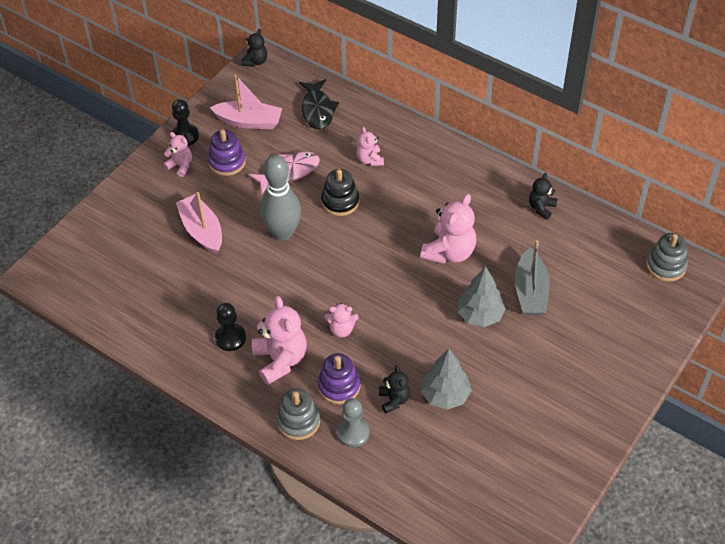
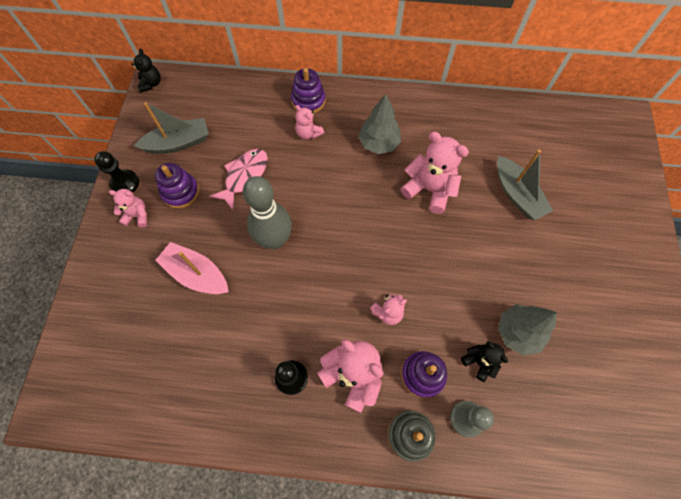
camera: 30 degrees left, 15 degrees up
(249, 121) = (178, 143): pink boat -> grey boat
(317, 110) = (234, 106): black fish -> none
(340, 201) = (307, 184): black stacking toy -> none
(389, 131) = (308, 100): none -> purple stacking toy
(449, 252) = (429, 189): pink teddy bear -> pink teddy bear turned 60 degrees counterclockwise
(480, 315) = (493, 237): grey tree -> grey tree (379, 143)
(541, 208) = (473, 115): black teddy bear -> none
(666, 266) = (597, 123): grey stacking toy -> none

